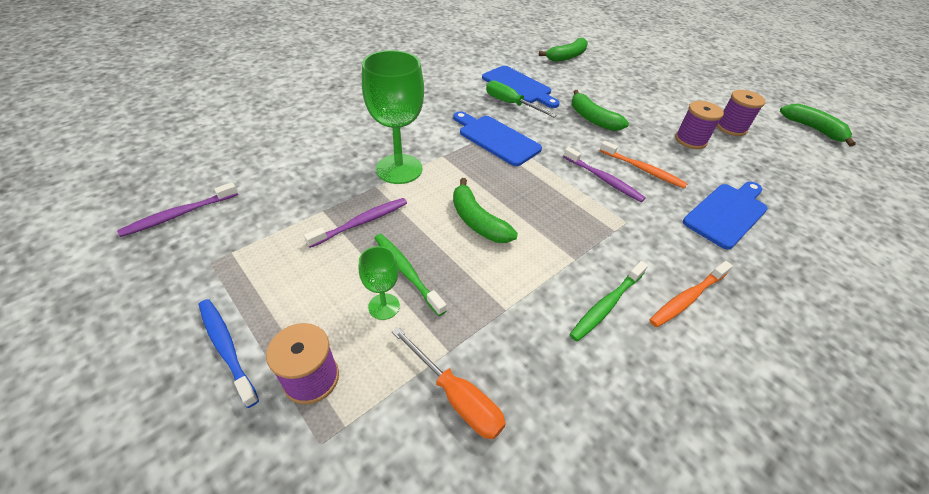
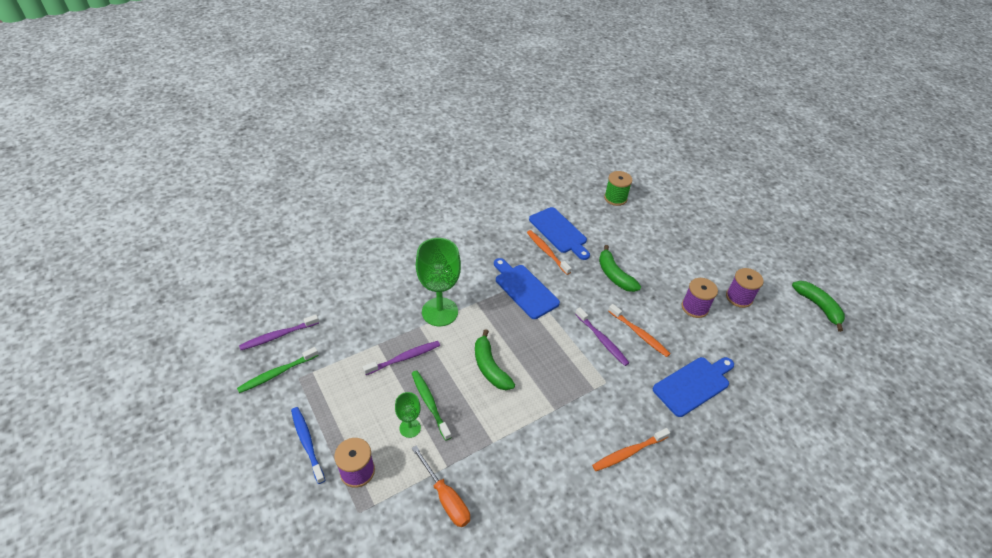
camera: 10 degrees right, 0 degrees up
(511, 104) = (547, 252): green screwdriver -> orange toothbrush
(567, 56) = (615, 198): green banana -> green spool
(606, 305) = (566, 449): green toothbrush -> green toothbrush (277, 373)

